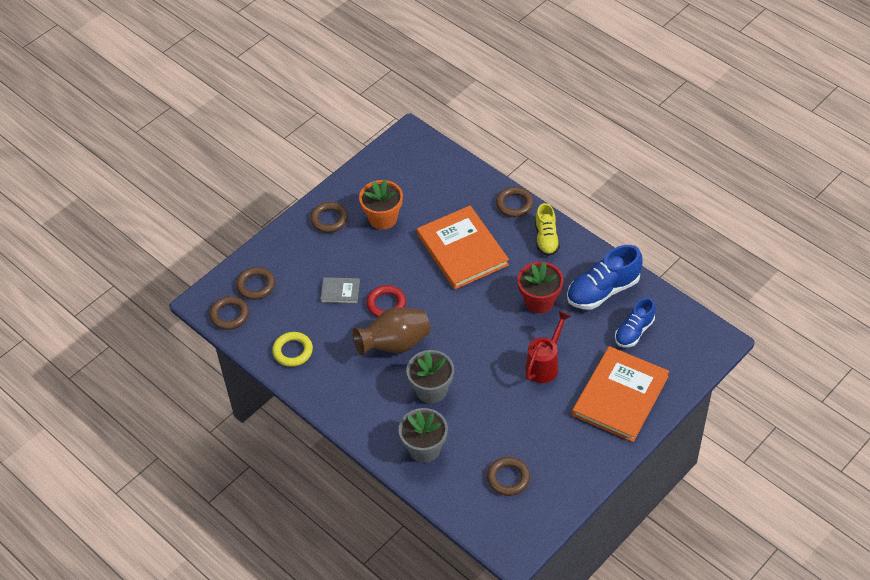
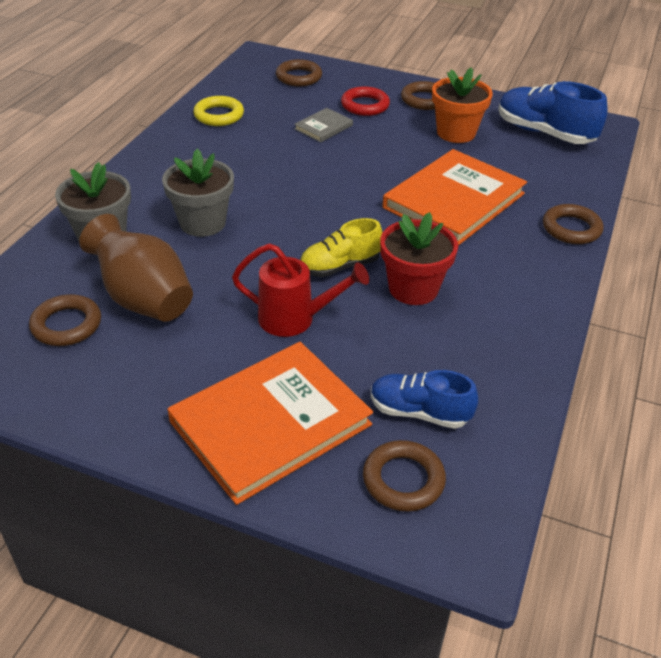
camera: 65 degrees right, 10 degrees down
(229, 315) = (249, 71): brown ring -> brown ring (403, 480)
(340, 291) = (323, 127): grey book -> grey book turned 60 degrees clockwise
(386, 304) = (324, 161): red ring -> red ring (365, 105)
(394, 344) = (264, 180): brown vase -> brown vase (143, 299)
(546, 239) = (535, 271): yellow shoe -> yellow shoe (339, 266)
(603, 291) = (480, 354): blue shoe -> blue shoe (544, 133)
(620, 396) = (271, 423): orange book -> orange book turned 45 degrees counterclockwise

